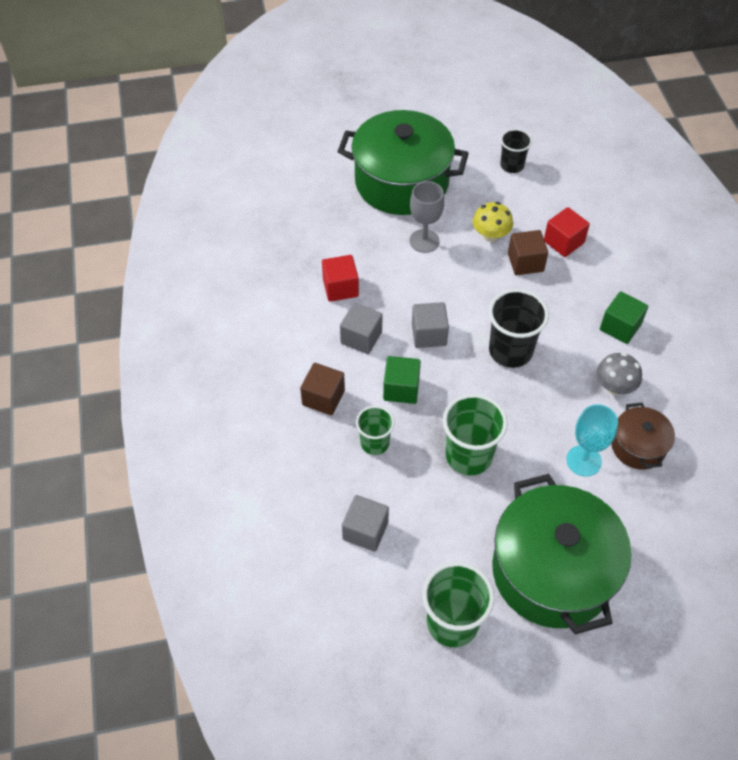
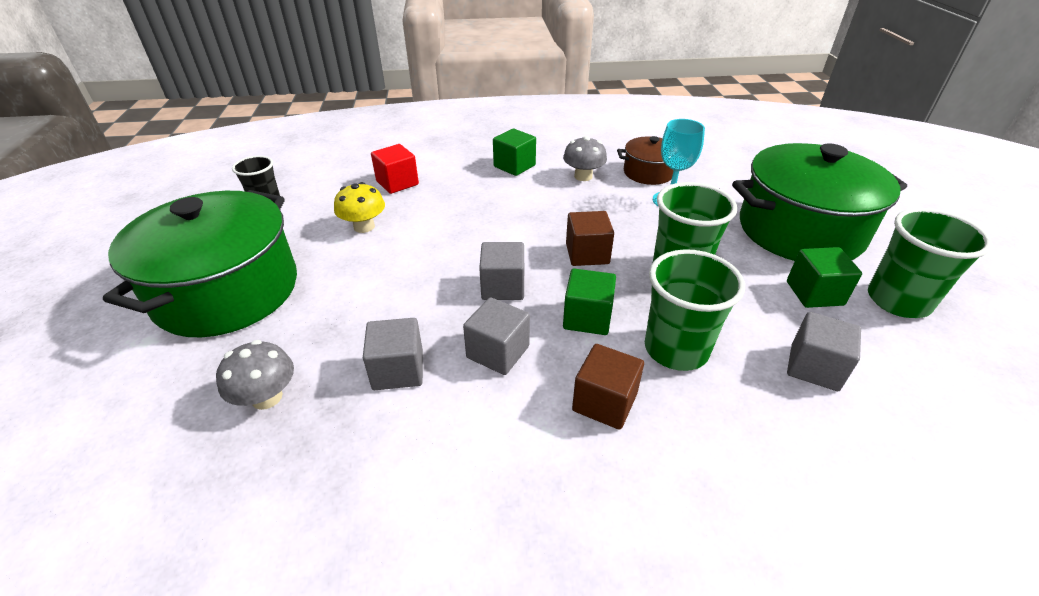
camera: 85 degrees left, 15 degrees down
(314, 232) = (267, 397): none -> grey mushroom
(340, 288) = (398, 370): red cube -> grey cube
(375, 443) = (676, 349): green cup -> green cup, size x1.62
(424, 241) = (347, 278): grey goblet -> none
(453, 556) = (814, 293): none -> green cube
(510, 351) = (535, 229): black cup -> none
(525, 262) = (415, 208): brown cube -> brown cube (587, 254)

